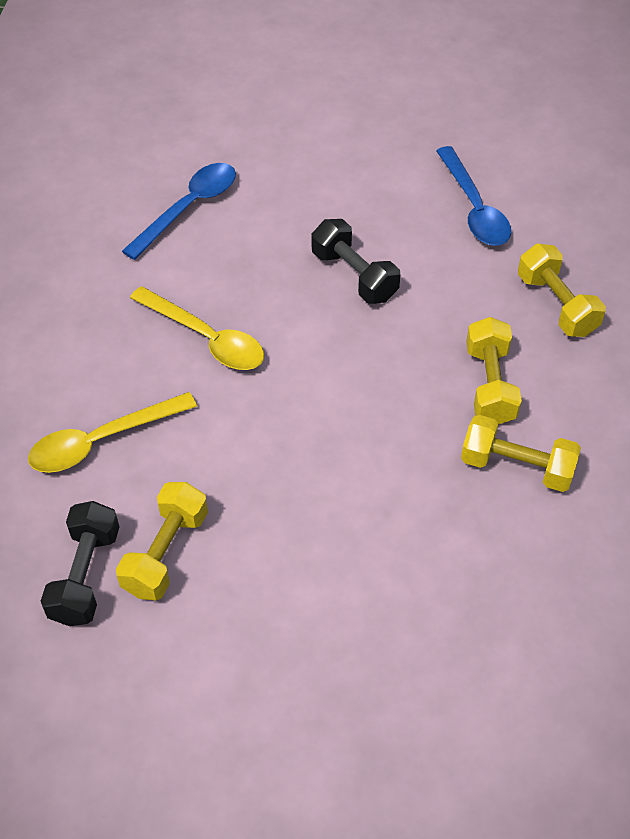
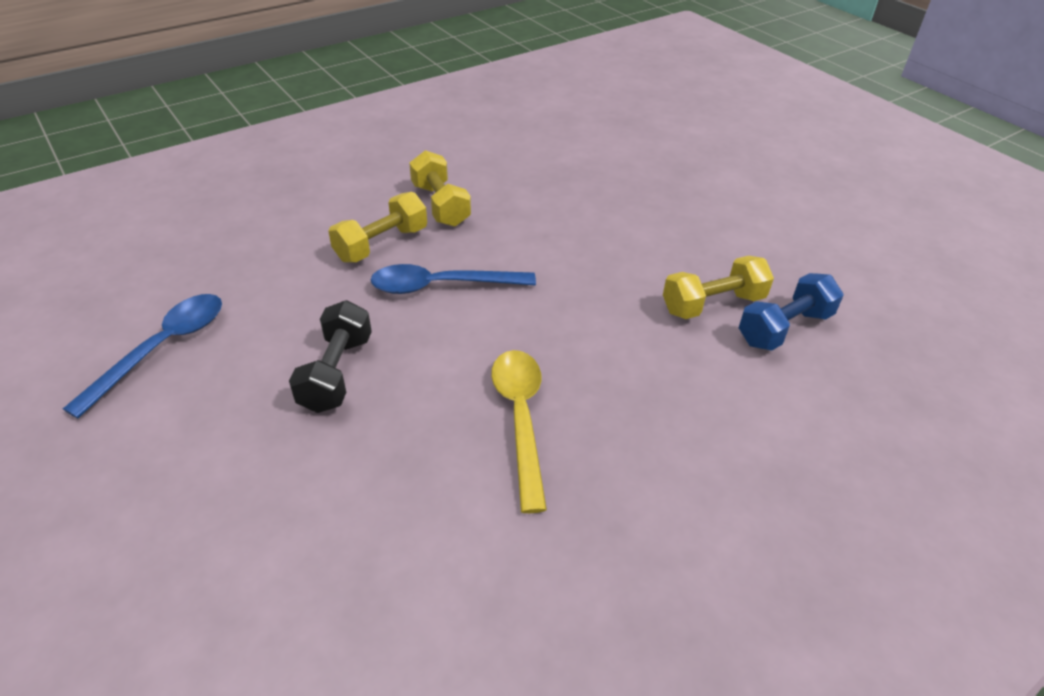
camera: 135 degrees left, 10 degrees down
(85, 575) = (784, 328): black dumbbell -> blue dumbbell
(102, 441) = (696, 403): yellow spoon -> none
(188, 208) = (360, 578): blue spoon -> blue spoon (442, 286)
(556, 305) = (259, 251): yellow dumbbell -> none

